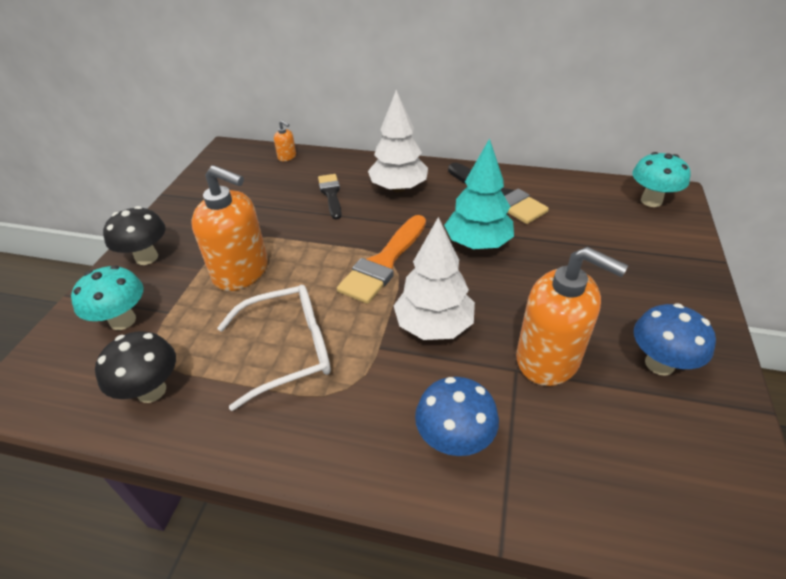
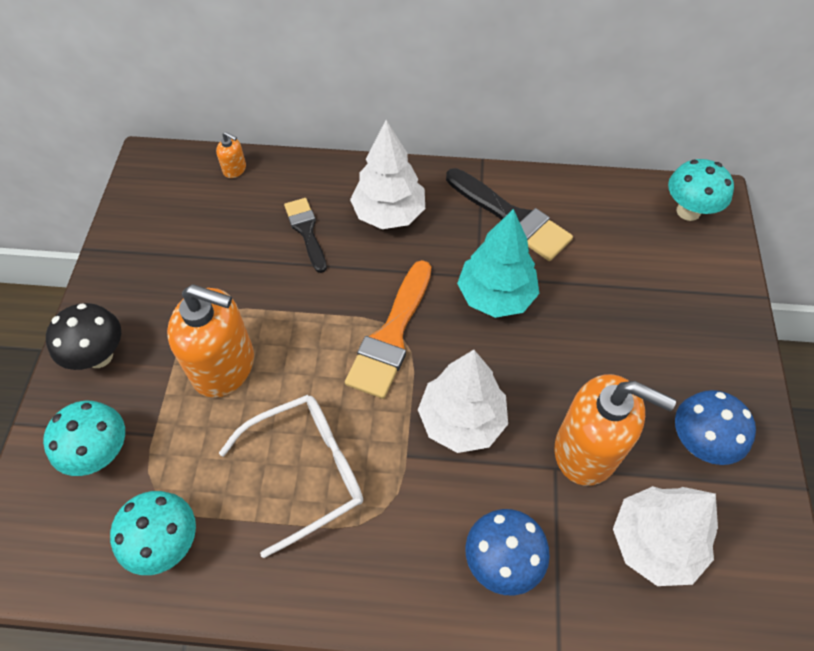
camera: 10 degrees left, 15 degrees up
(151, 391) = (167, 543): black mushroom -> turquoise mushroom
(611, 442) = (654, 543): none -> white tree

